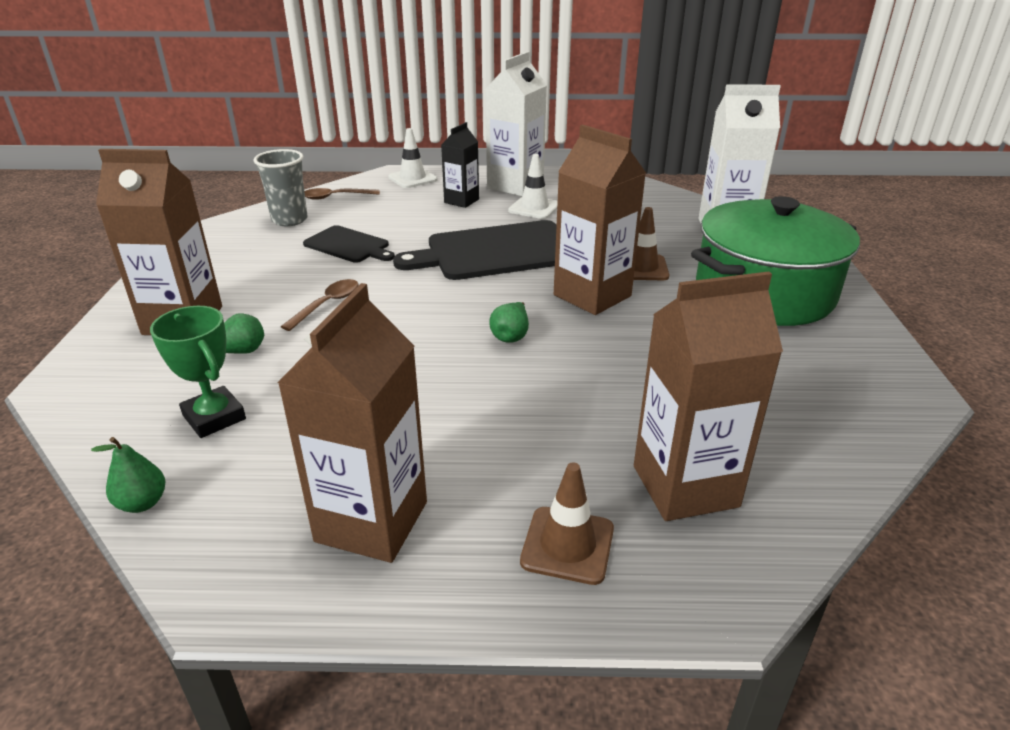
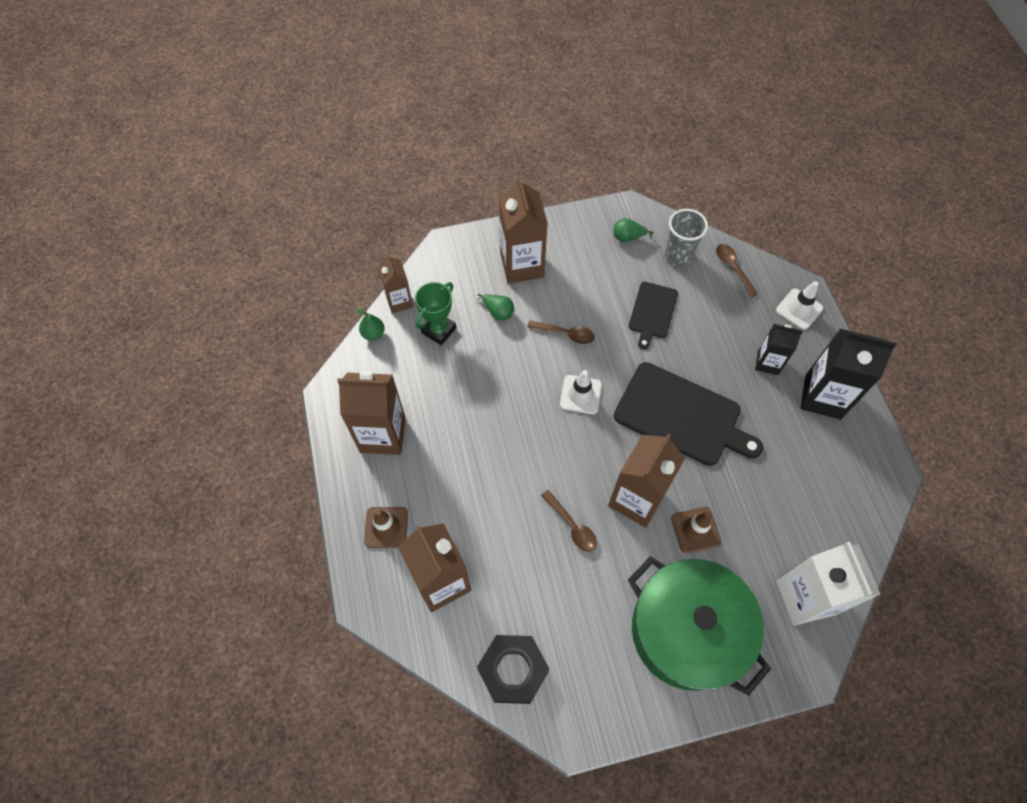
camera: 75 degrees right, 30 degrees up
(108, 456) = (399, 301): none -> brown carton
(496, 252) = (682, 415): black cutting board -> black cutting board turned 150 degrees clockwise
(511, 336) = (564, 456): green pear -> green pear (627, 237)
(515, 186) = (822, 397): white carton -> black carton
(534, 208) = (779, 424): white traffic cone -> white traffic cone (580, 394)
(616, 346) = (572, 526): none -> brown spoon
(832, 431) = (513, 670): none -> black nut

